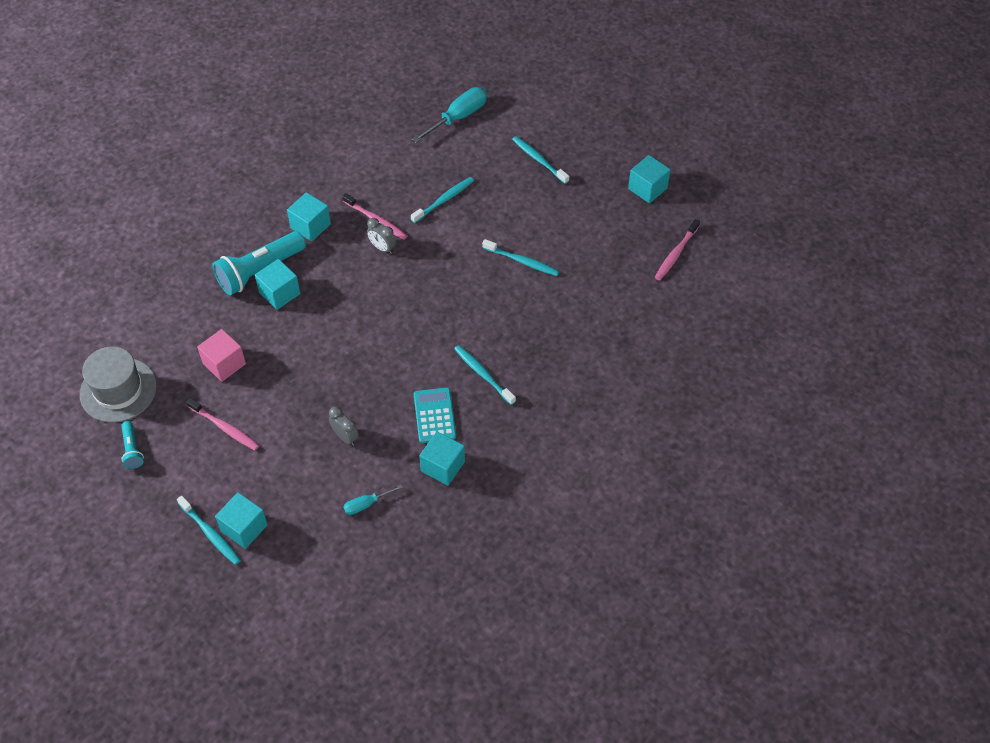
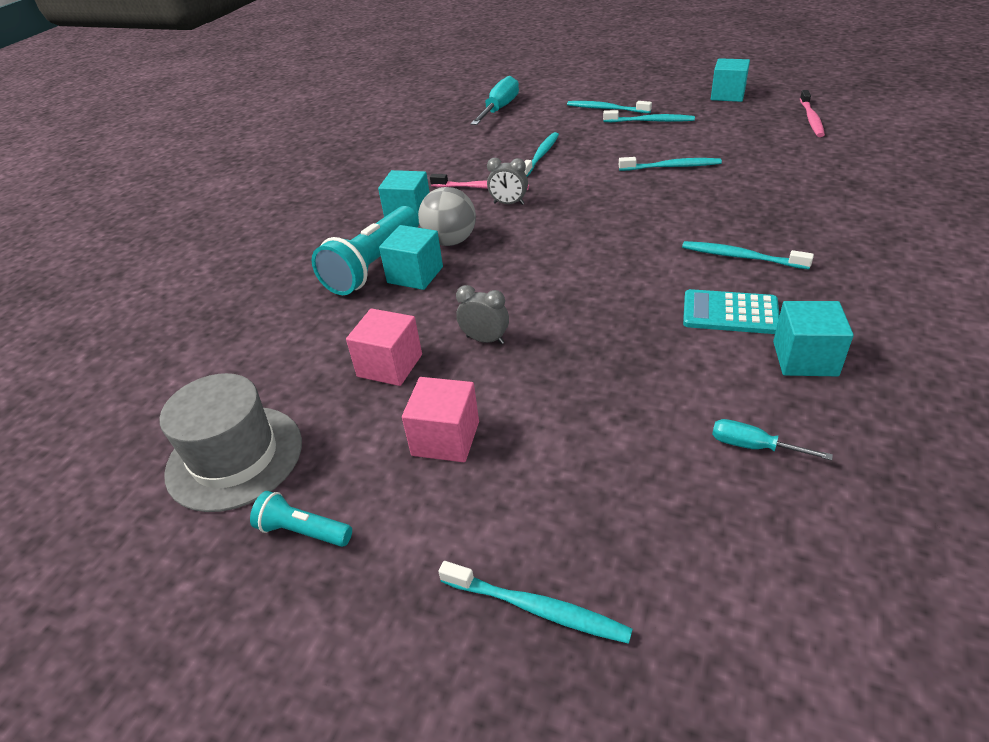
camera: 20 degrees left, 15 degrees down
(132, 449) = (303, 531): turquoise flashlight -> turquoise flashlight turned 150 degrees clockwise
(225, 428) = (445, 438): pink toothbrush -> pink cube
(244, 528) = (590, 570): turquoise cube -> none
(320, 270) = (450, 241): none -> grey ball
(345, 437) = (637, 379): grey clock -> grey clock (485, 340)
(366, 504) = (754, 446): turquoise screwdriver -> turquoise screwdriver turned 75 degrees clockwise
(434, 415) = (730, 313): turquoise calculator -> turquoise calculator turned 45 degrees counterclockwise
(557, 195) = (650, 121): none -> turquoise toothbrush

